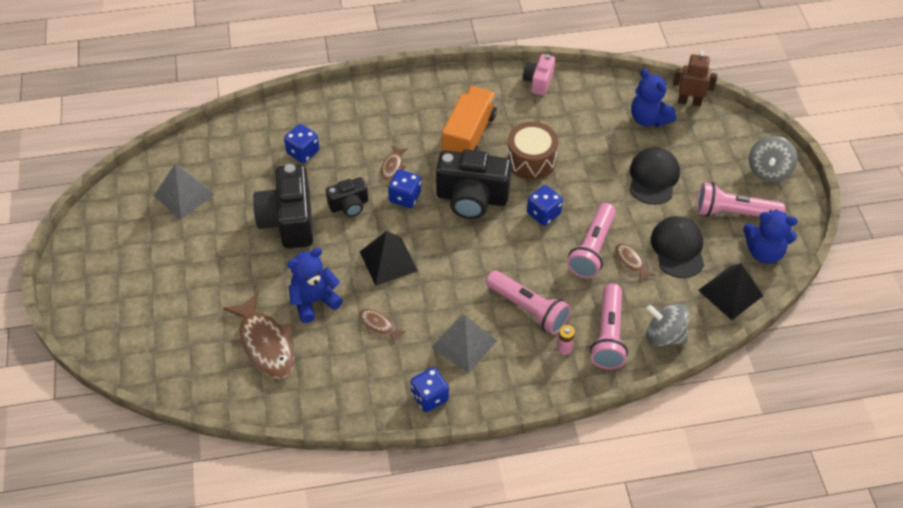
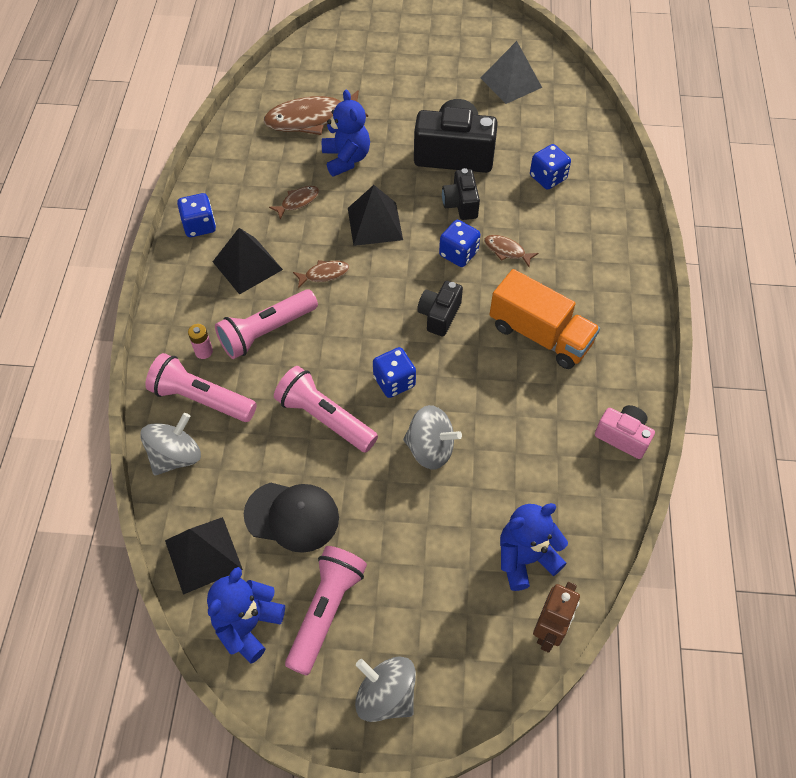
camera: 105 degrees right, 5 degrees up
(464, 344) = (247, 265): grey pyramid -> black pyramid
(472, 198) = (439, 315): black camera -> black camera, size x0.55
(531, 160) = (482, 390): brown drum -> none
(591, 181) = (430, 449): none -> grey spinning top
(630, 262) = (291, 454): brown fish -> brown fish (324, 274)
(653, 178) = (416, 527): black cap -> none

